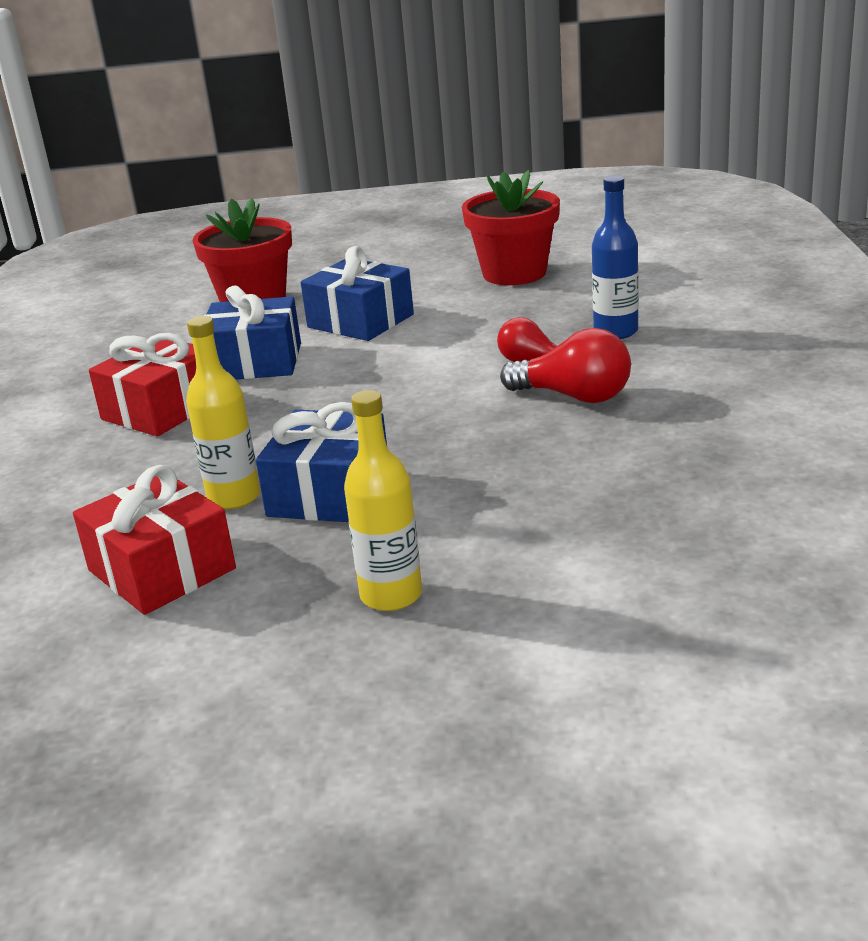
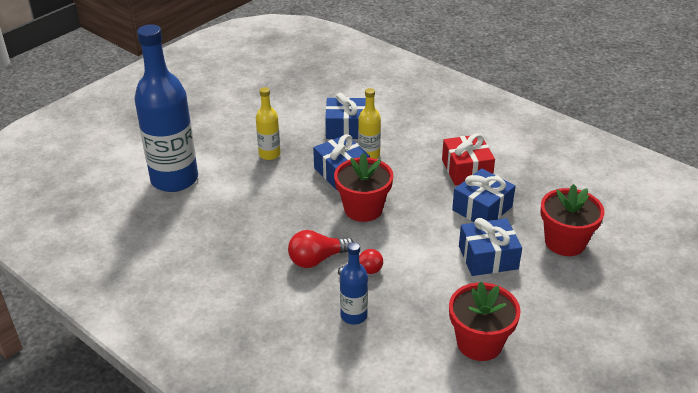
camera: 130 degrees right, 10 degrees up
(161, 569) = (346, 128): red gift -> blue gift
(400, 426) = (363, 209): none -> red flower pot
(672, 647) = (174, 179): none -> blue bottle

